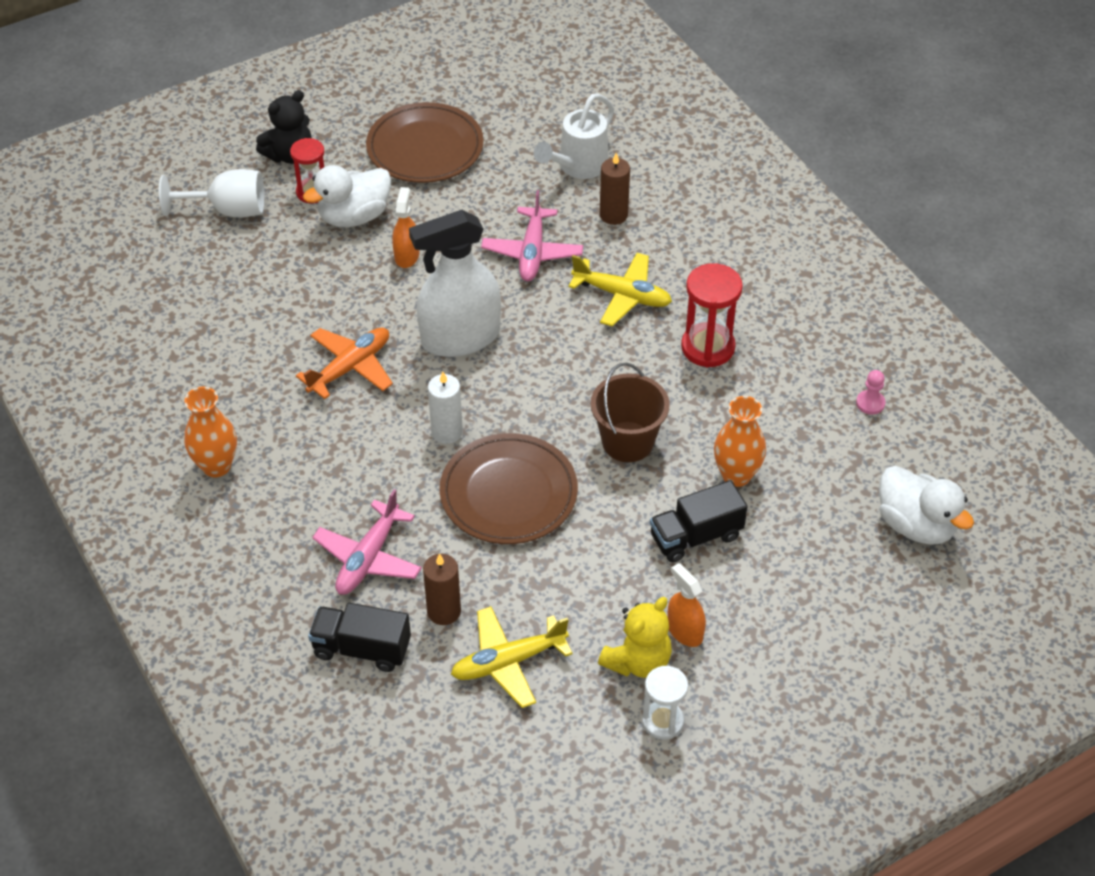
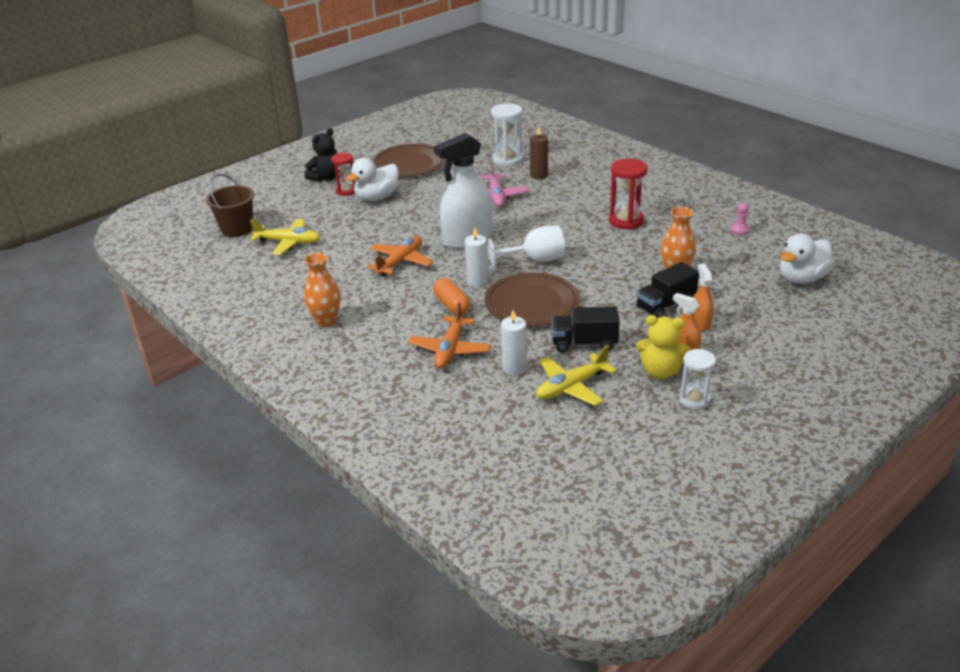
camera: 10 degrees left, 15 degrees down
(228, 210) = (294, 205): white goblet -> white goblet (535, 260)
(362, 649) = (464, 397): black truck -> black truck (584, 343)
(368, 558) = (450, 350): pink plane -> orange plane
(396, 472) = (452, 305): none -> orange capsule
(407, 255) = (417, 209): orange spray bottle -> orange spray bottle (700, 323)
(444, 611) = (514, 368): brown candle -> white candle
(578, 167) = (507, 159): white watering can -> white hourglass
(622, 296) = (561, 207): yellow plane -> yellow plane (288, 242)
(627, 442) = (598, 269): brown bucket -> brown bucket (237, 229)
(638, 661) = (660, 371): yellow teddy bear -> yellow teddy bear turned 75 degrees clockwise
(916, 525) = (802, 278): white duck -> white duck turned 105 degrees clockwise

